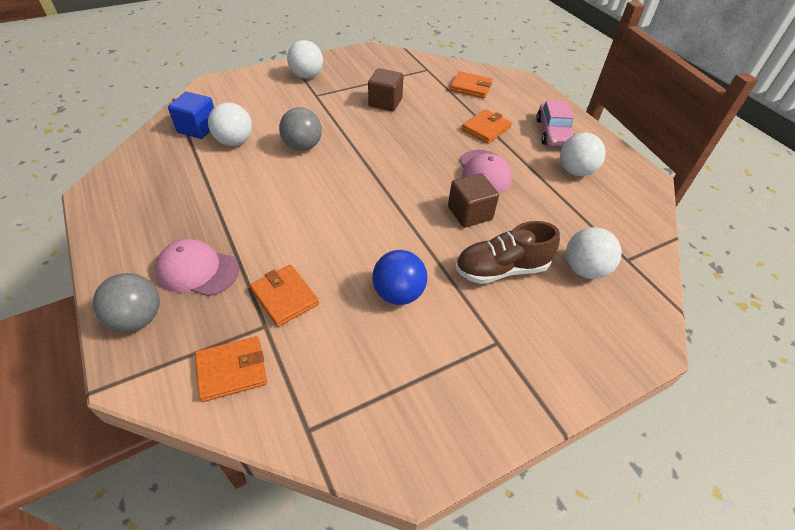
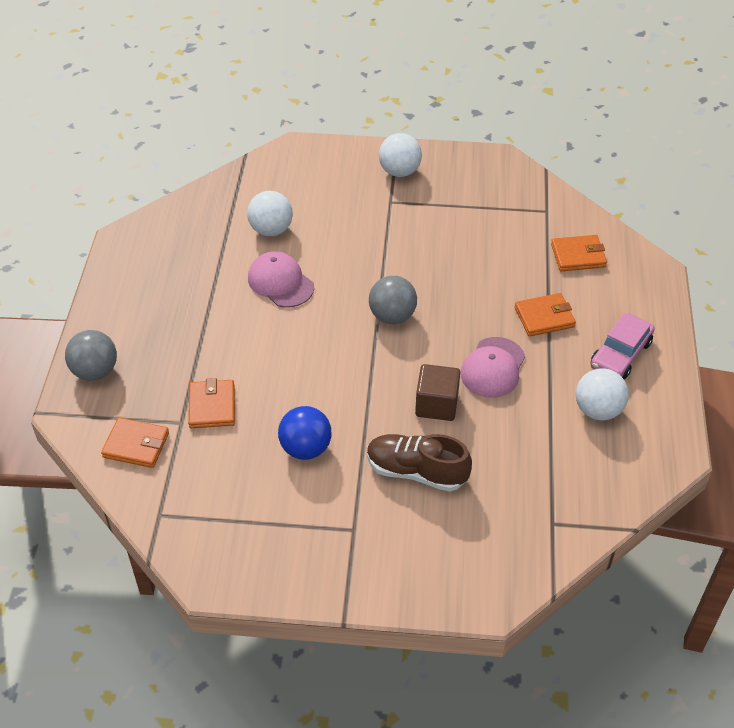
camera: 35 degrees right, 0 degrees up
(197, 270) = (160, 350): pink cap -> pink cap (280, 282)
(198, 128) = (247, 200): blue cube -> none
(303, 146) = (331, 261): grey ball -> grey ball (392, 316)
(385, 102) = (458, 239): brown cube -> none
(471, 87) = (578, 256): orange wallet -> orange wallet turned 60 degrees counterclockwise
(584, 269) = (497, 511): white ball -> none

